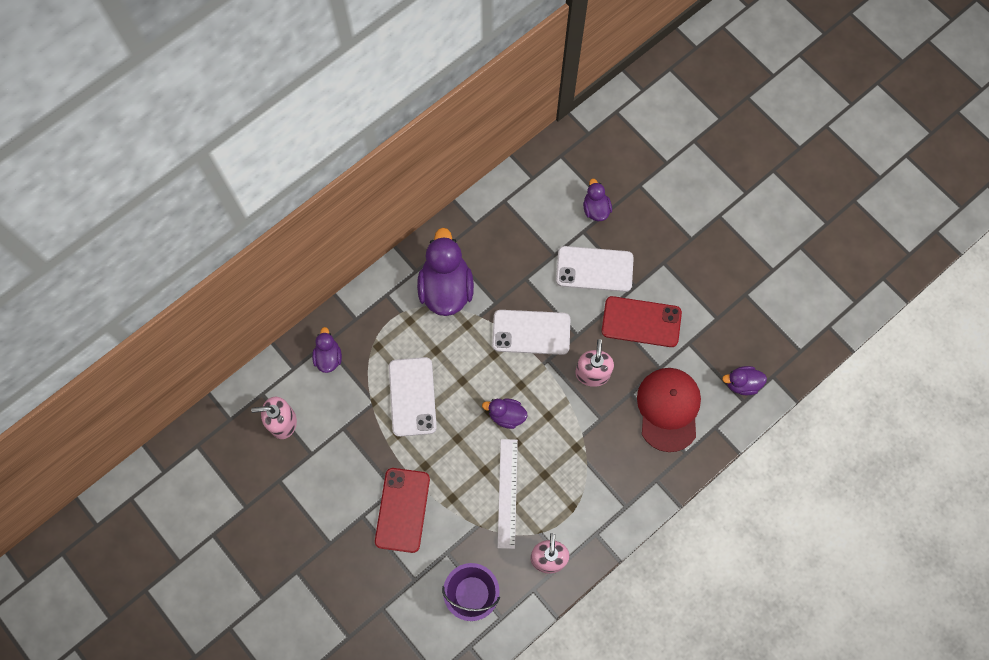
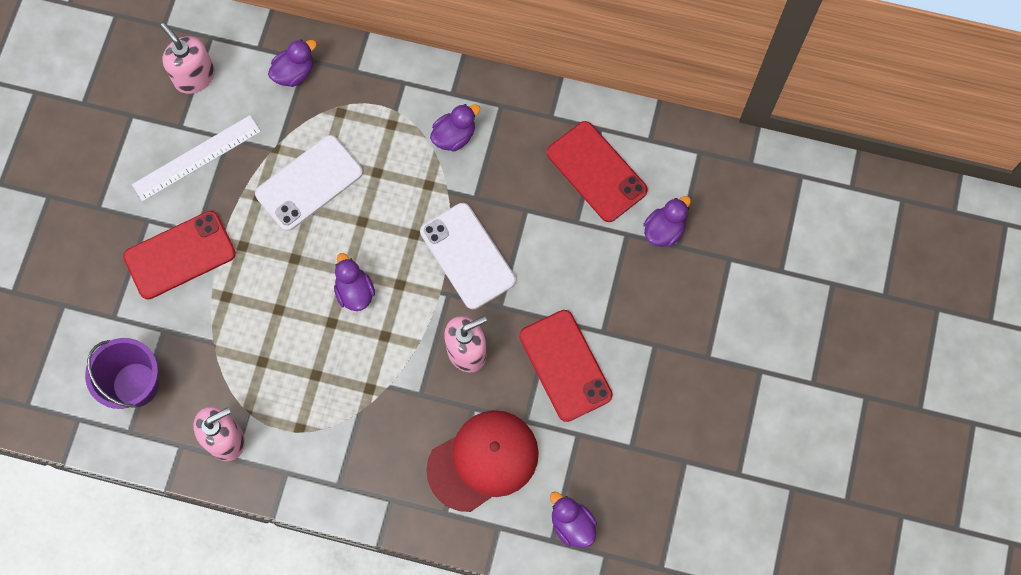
camera: 55 degrees right, 0 degrees up
(446, 288) = (454, 136): purple duck -> purple duck, size x0.51
(507, 493) = (269, 349): white ruler -> white ruler (196, 158)
(531, 221) = (596, 172): none -> red phone
(594, 269) = (591, 275): white phone -> none

